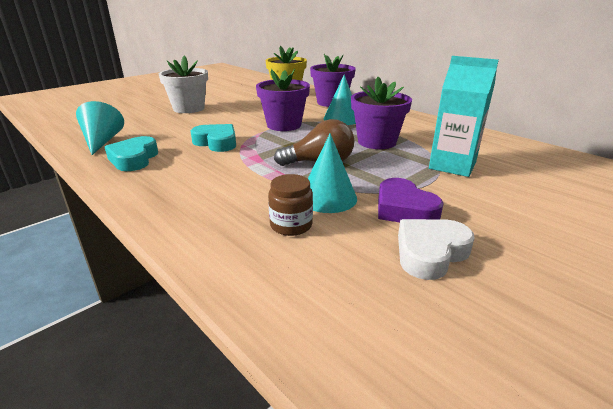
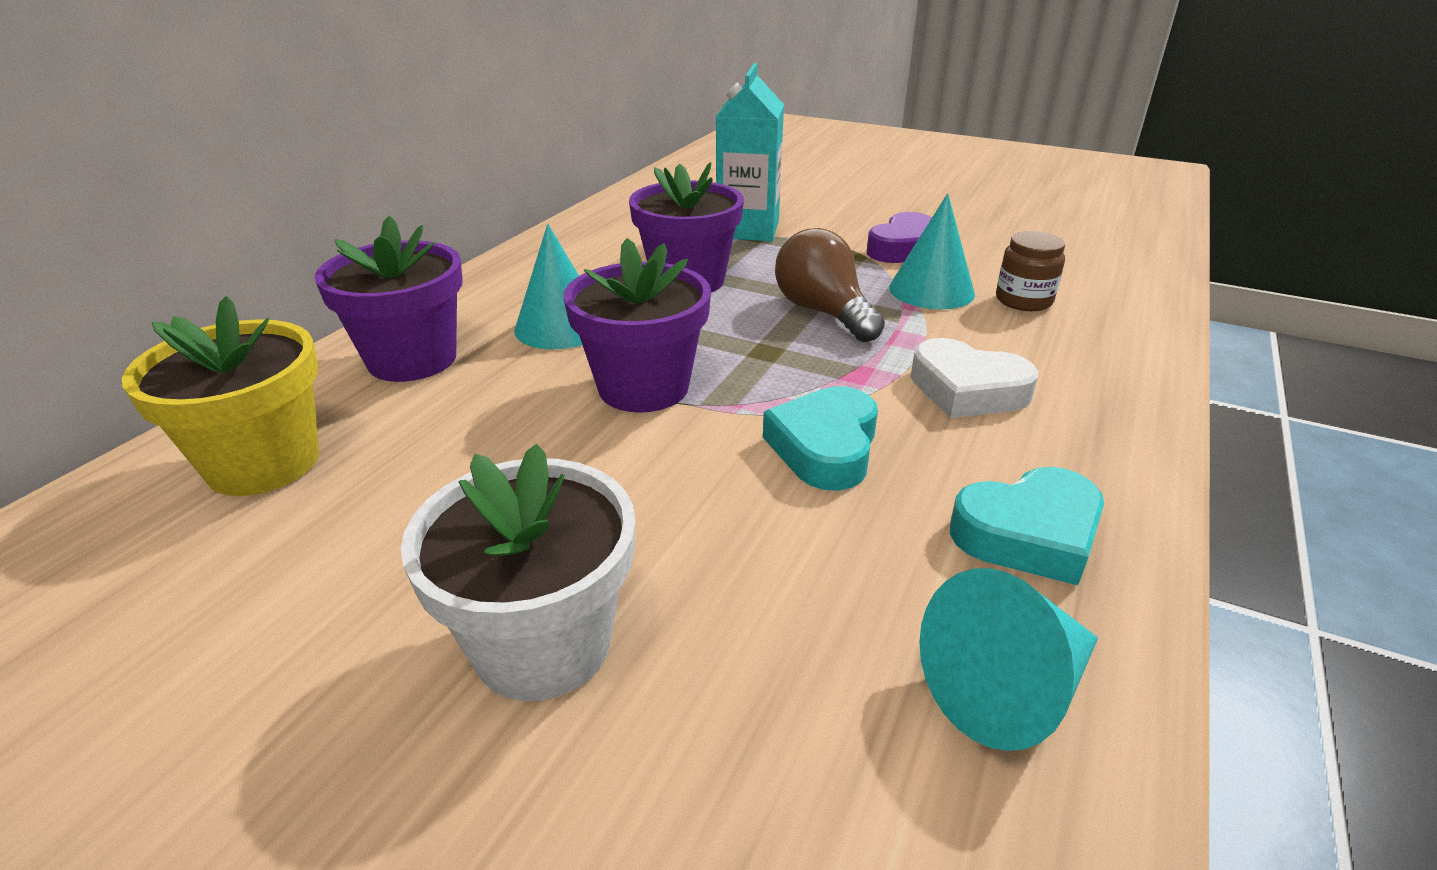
camera: 110 degrees left, 5 degrees up
(430, 253) = (976, 234): white heart -> white heart (967, 390)

